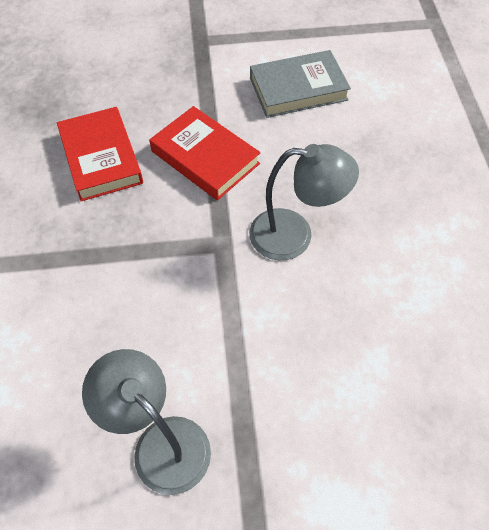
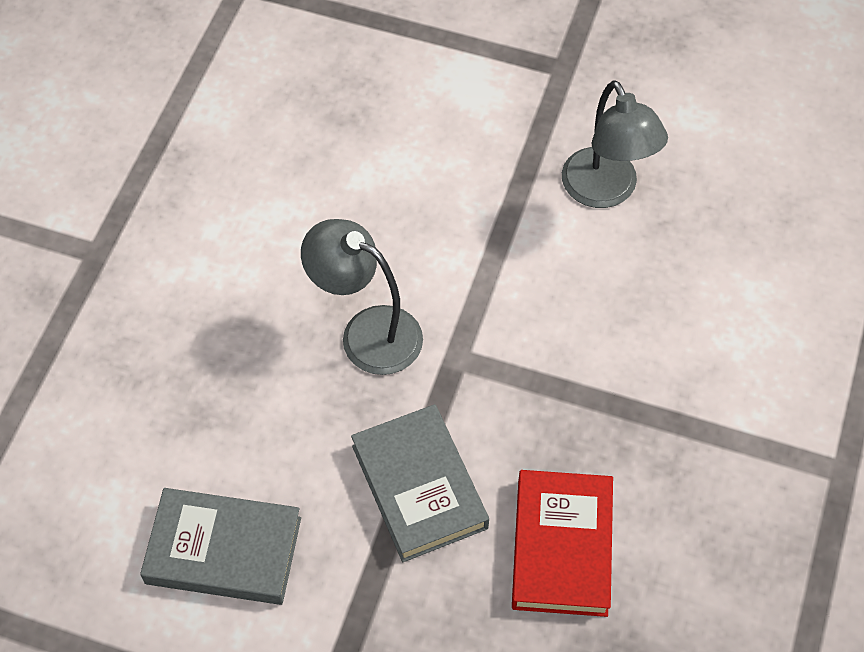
camera: 155 degrees left, 0 degrees up
(205, 157) = (419, 486): red book -> grey book

